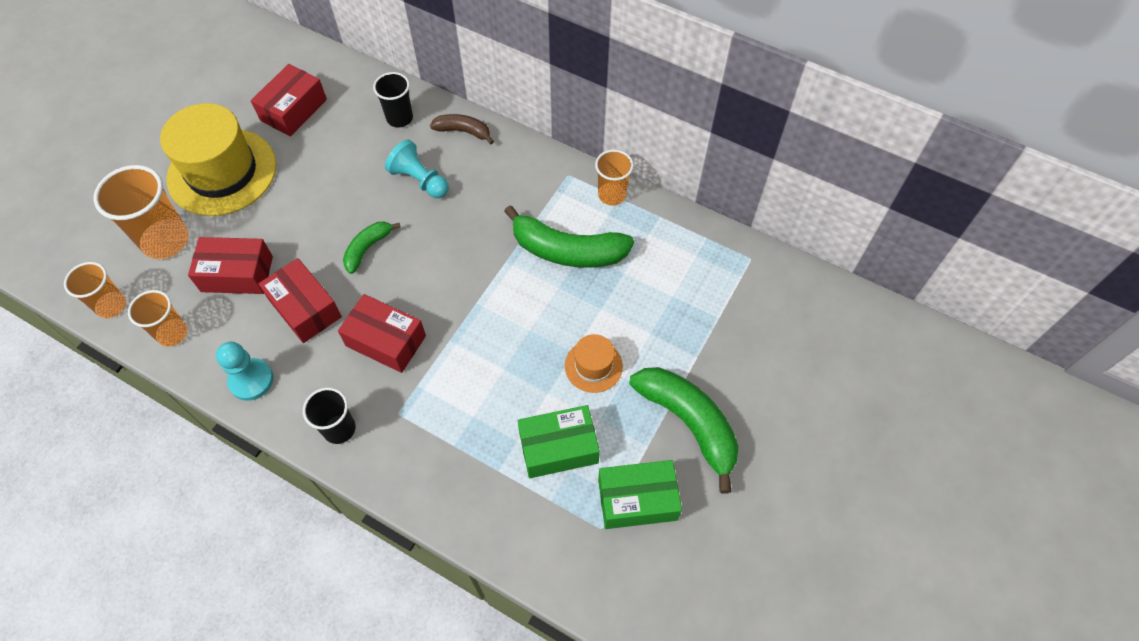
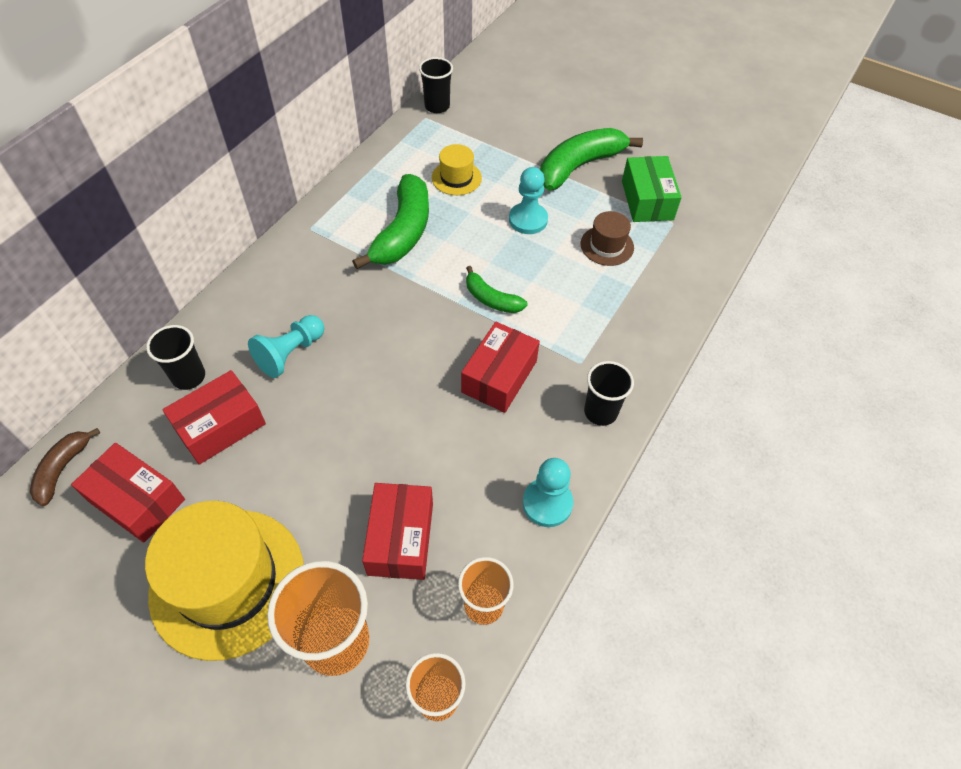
camera: 90 degrees left, 5 degrees down
(305, 308) = (455, 457): red box -> red box (220, 426)
(367, 248) = (379, 400): green banana -> green banana (491, 299)
(463, 131) = (227, 314): brown banana -> brown banana (63, 469)
(558, 448) = (607, 246): green box -> brown hat
(593, 366) = (528, 220): orange hat -> turquoise pawn
(612, 195) = (341, 198): orange cup -> none
(653, 294) = (456, 178): none -> yellow hat
(773, 269) = (437, 106): none -> black cup

